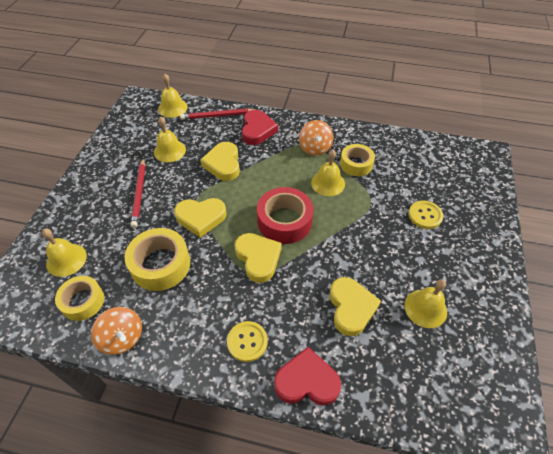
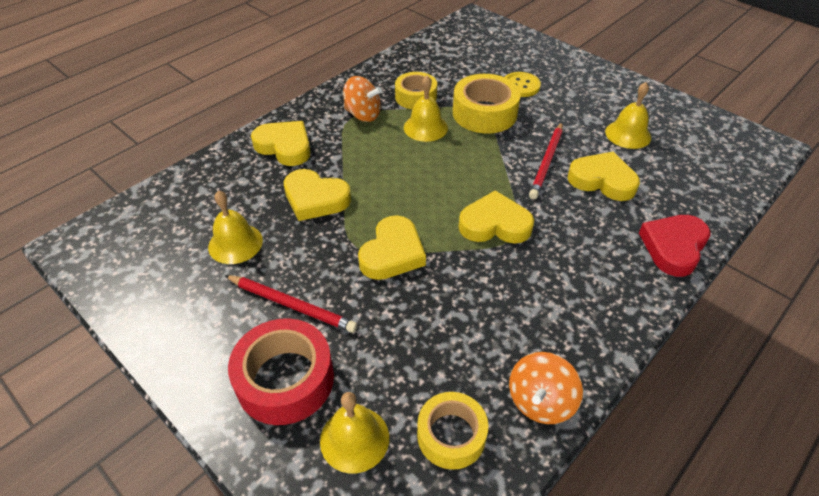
camera: 60 degrees left, 5 degrees down
(122, 338) = (540, 401): orange spinning top -> orange spinning top turned 135 degrees clockwise
(160, 264) = (443, 321): yellow tape -> yellow tape (484, 113)
(173, 108) = (145, 210): yellow bell -> none
(218, 116) = (217, 171): red pencil -> red pencil (547, 162)
(247, 342) = (605, 276): yellow button -> none
(257, 130) = (284, 146): red heart -> yellow heart
(284, 221) = (455, 182): red tape -> red tape (285, 379)

